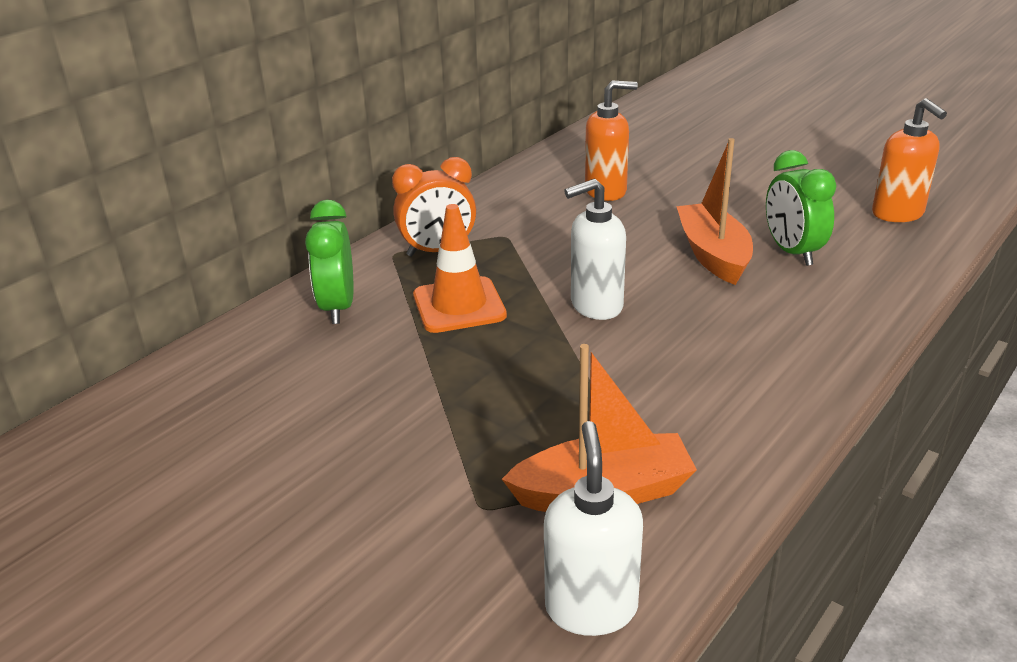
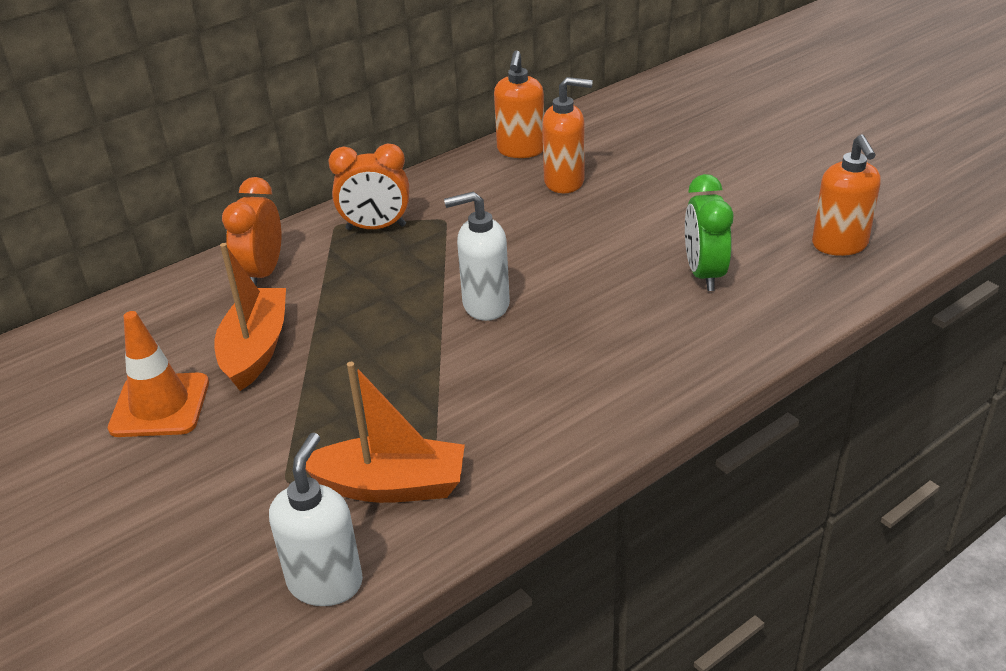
camera: 15 degrees right, 5 degrees up
(338, 307) = (262, 273): green clock -> orange clock
(459, 305) = (365, 287): orange traffic cone -> orange traffic cone (160, 405)
(545, 170) = (520, 150): none -> orange soap dispenser
(713, 255) = (625, 266): orange boat -> orange boat (256, 349)

